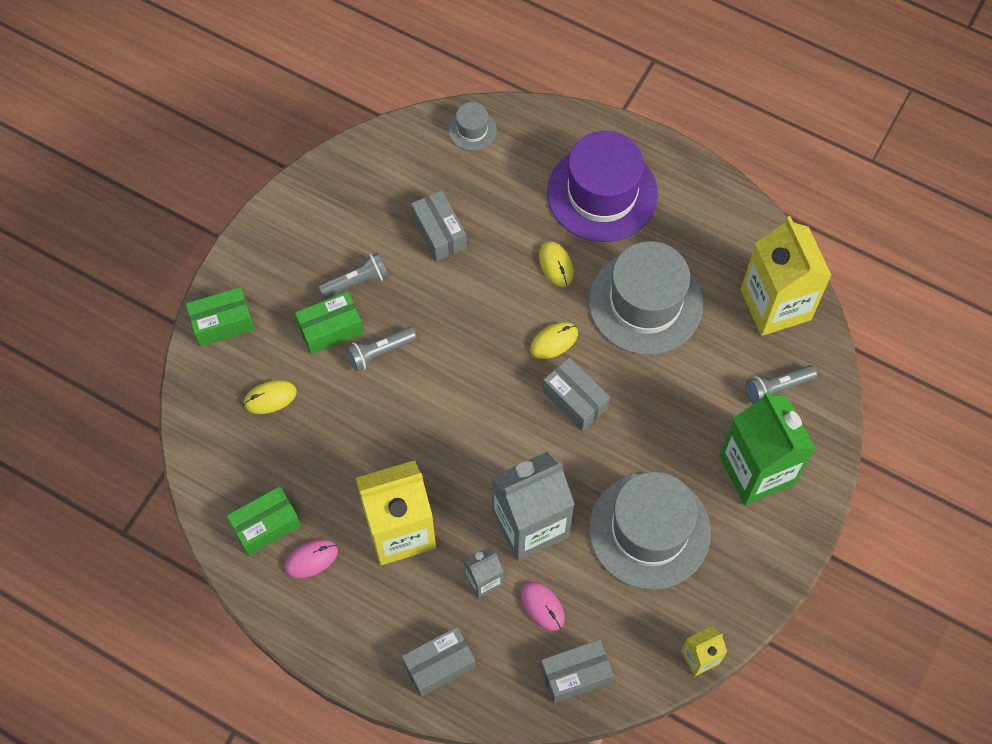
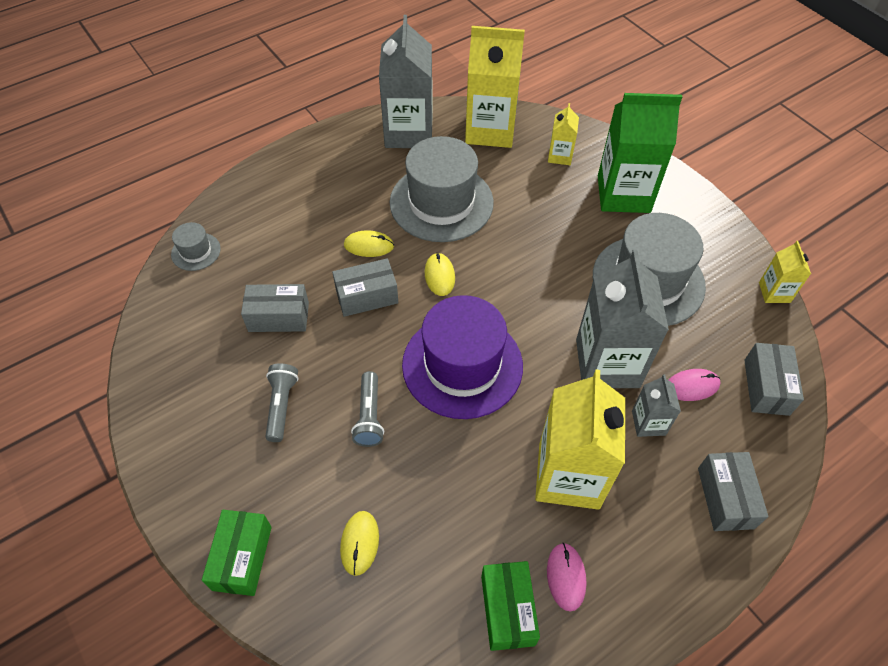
camera: 65 degrees left, 10 degrees down
(331, 329) = (318, 450): green box -> none
(575, 400) = (503, 283): grey box -> grey box (367, 296)
(602, 193) = (324, 190): purple hat -> purple hat (462, 365)
(725, 229) = (408, 132): none -> grey carton
(777, 388) = (560, 156): grey flashlight -> yellow carton

